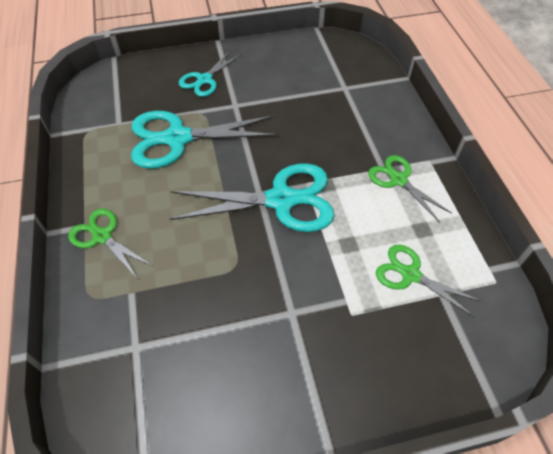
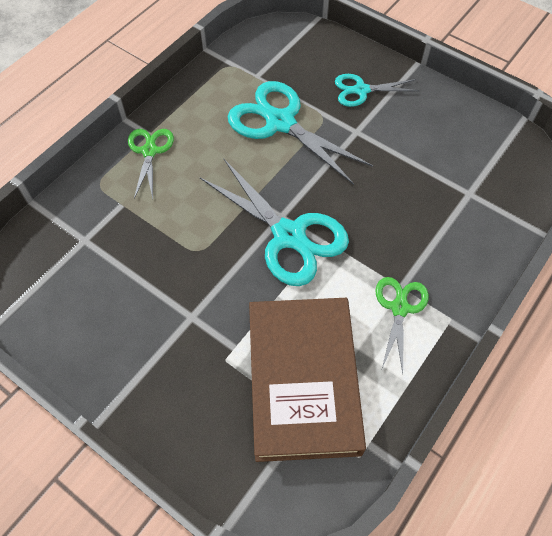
camera: 50 degrees right, 5 degrees up
(410, 274) = (303, 380): green scissors -> brown book

